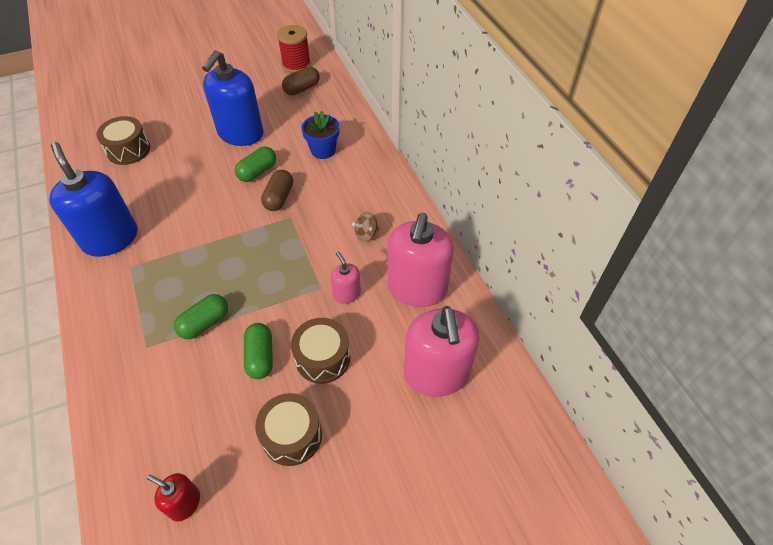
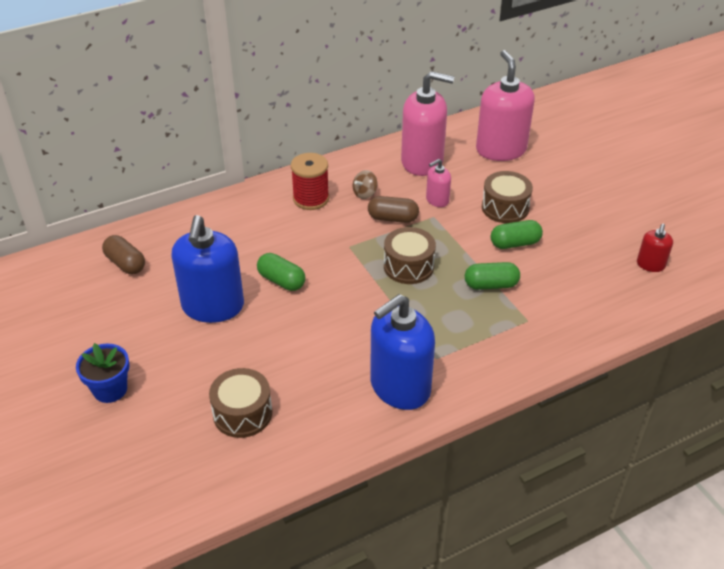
camera: 95 degrees left, 10 degrees down
(205, 323) = (491, 285): green capsule -> green capsule turned 45 degrees counterclockwise
(240, 134) = (213, 306): blue soap dispenser -> blue soap dispenser turned 75 degrees clockwise
(279, 198) = (321, 258): brown capsule -> brown capsule (393, 218)
(292, 435) = (577, 217): brown drum -> brown drum (408, 266)
(296, 64) = (70, 275): red spool -> red spool (311, 199)
(323, 150) = (244, 233): blue flower pot -> blue flower pot (110, 389)
(366, 234) = (365, 193): brown spinning top -> brown spinning top turned 75 degrees clockwise
(436, 374) = (501, 149): pink soap dispenser -> pink soap dispenser turned 90 degrees counterclockwise

